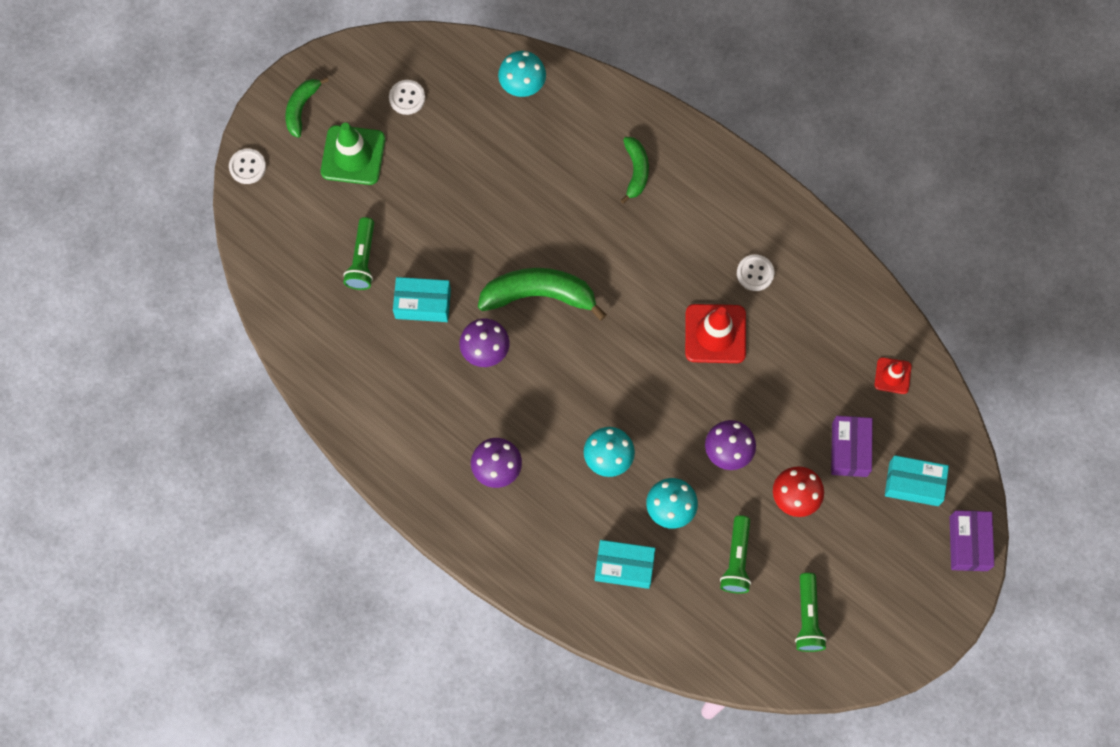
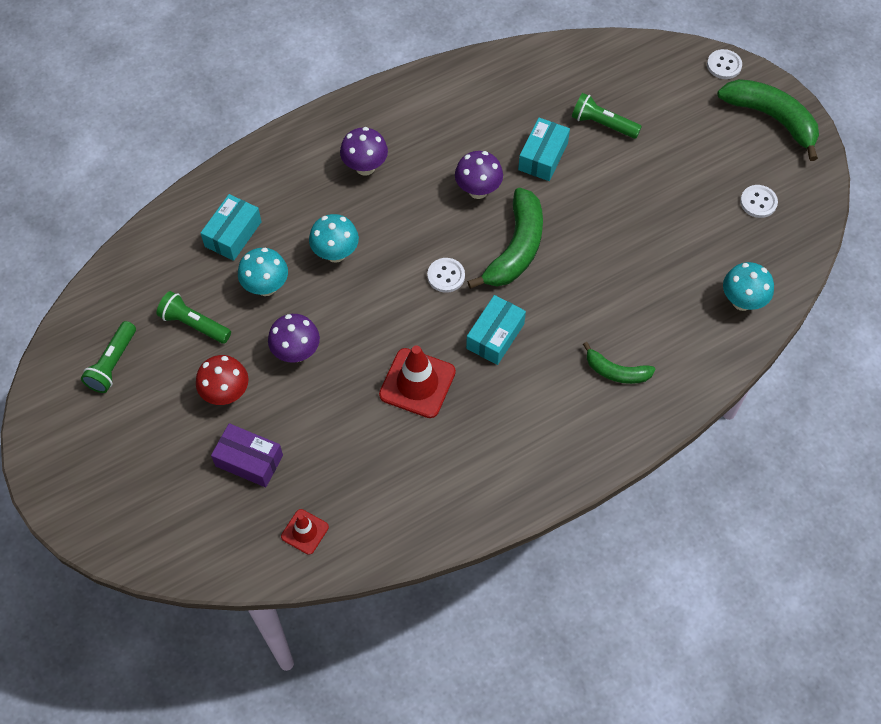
camera: 110 degrees right, 10 degrees down
(301, 108) = (771, 118): green banana -> green banana, size x1.75
(353, 155) = (710, 144): green traffic cone -> none
(755, 273) = (466, 442): white button -> white button (446, 276)
(807, 617) = (113, 363): green flashlight -> green flashlight turned 90 degrees counterclockwise
(913, 484) = (187, 507): turquoise box -> turquoise box (495, 336)
(968, 543) = (105, 534): purple box -> none

